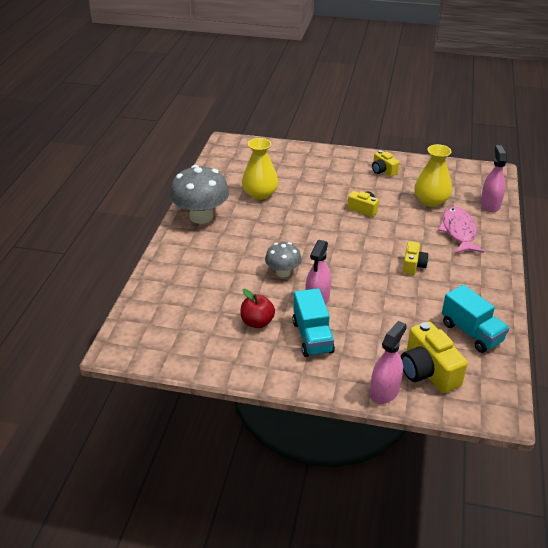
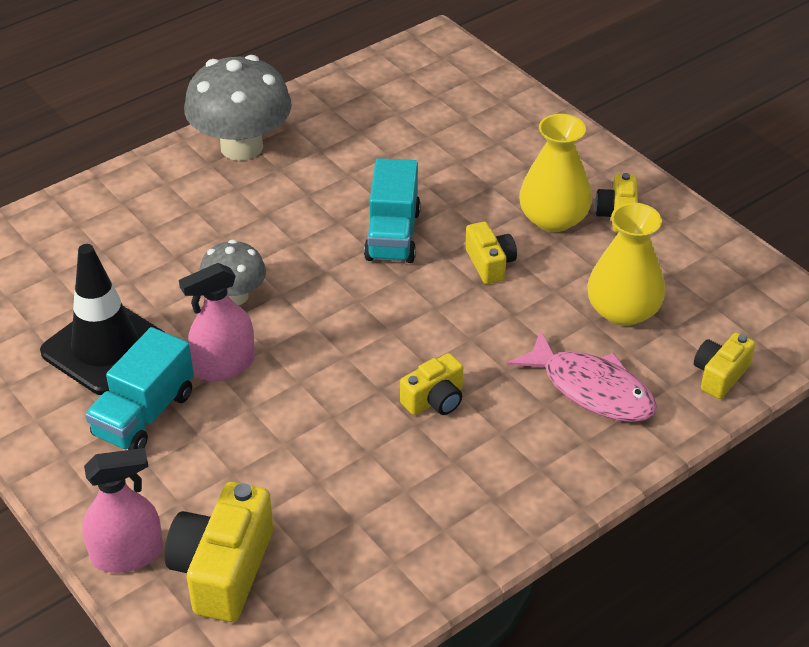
camera: 40 degrees right, 5 degrees up
(257, 322) = (105, 348): red apple -> black traffic cone
(260, 194) = (369, 154): yellow vase -> yellow vase (553, 219)
(458, 231) = (591, 389): pink fish -> pink fish turned 90 degrees clockwise
(471, 332) = (368, 559): turquoise truck -> turquoise truck (393, 235)
(490, 204) = (720, 375): pink spray bottle -> yellow camera

